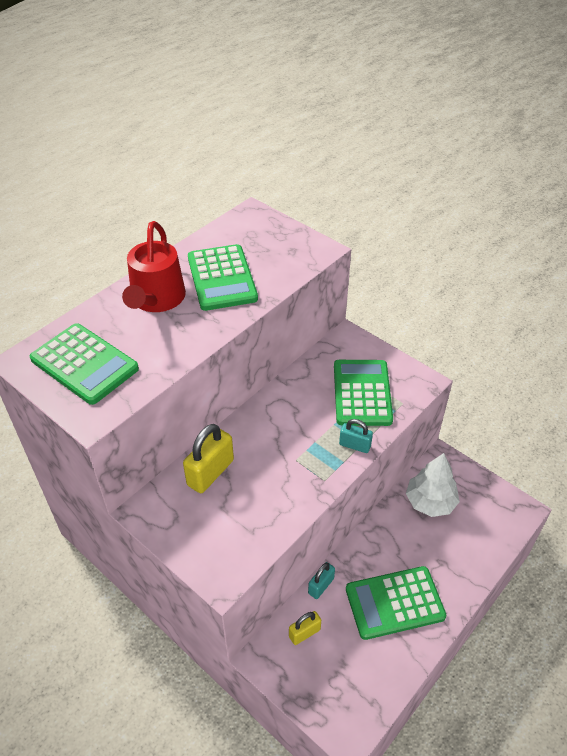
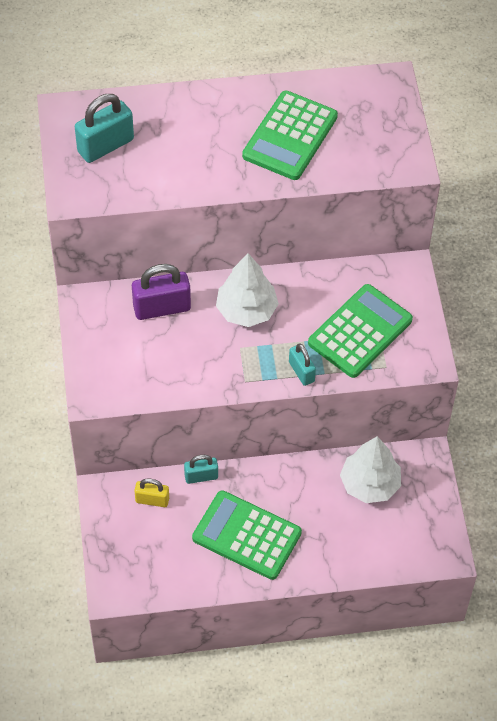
camera: 40 degrees right, 10 degrees up
(84, 364) = (105, 146): green calculator -> turquoise padlock
(156, 300) = (214, 122): red watering can -> none
(210, 472) = (162, 308): yellow padlock -> purple padlock
(273, 432) = (246, 310): none -> white tree

